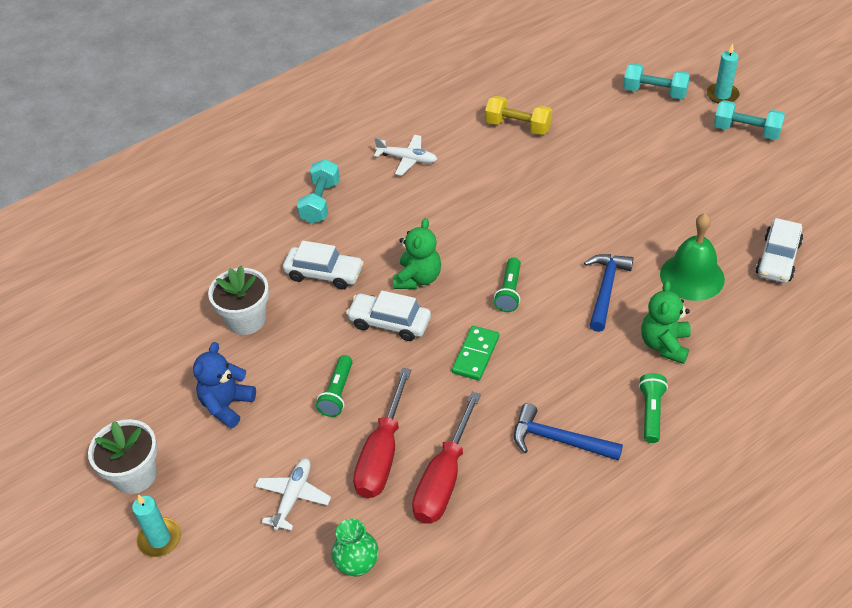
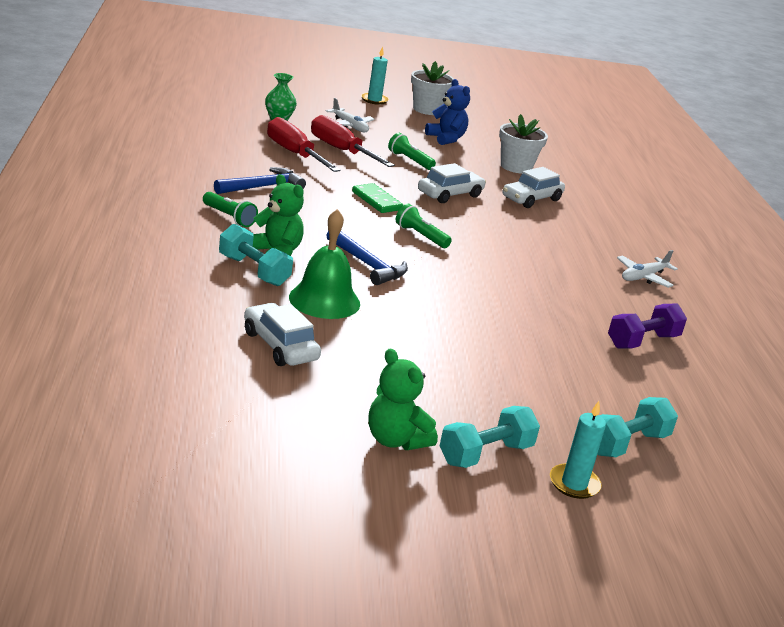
camera: 115 degrees right, 20 degrees down
(320, 202) = (620, 229): turquoise dumbbell -> turquoise dumbbell (253, 271)
(418, 278) = (482, 219): green teddy bear -> green teddy bear (395, 440)
(518, 126) = (643, 341): yellow dumbbell -> purple dumbbell

